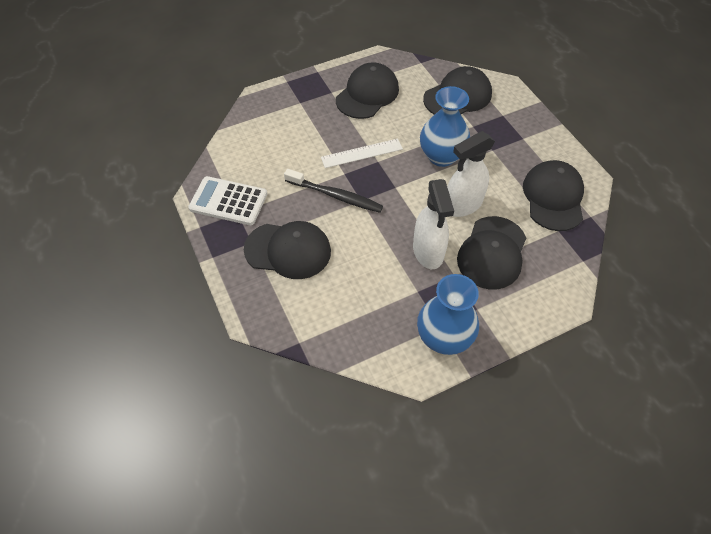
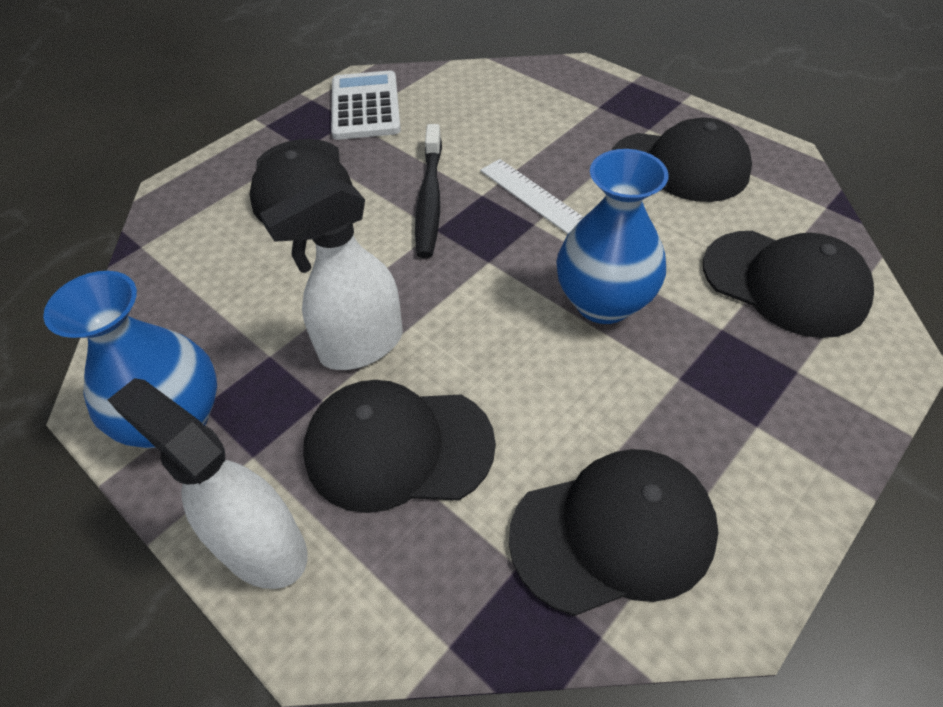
camera: 70 degrees right, 5 degrees down
(462, 205) = (497, 367): white spray bottle -> white spray bottle (262, 546)

